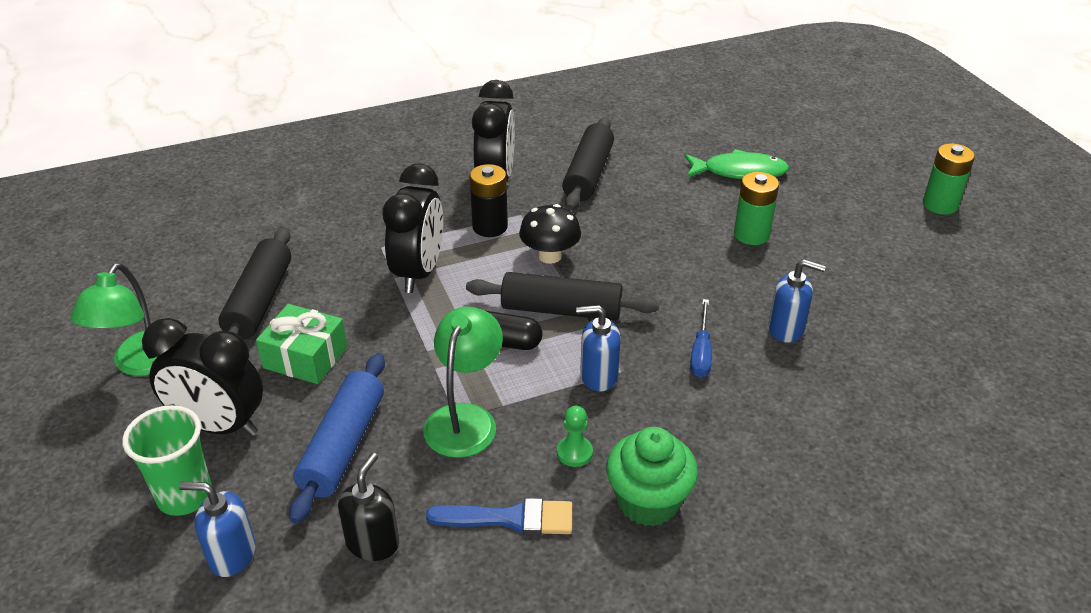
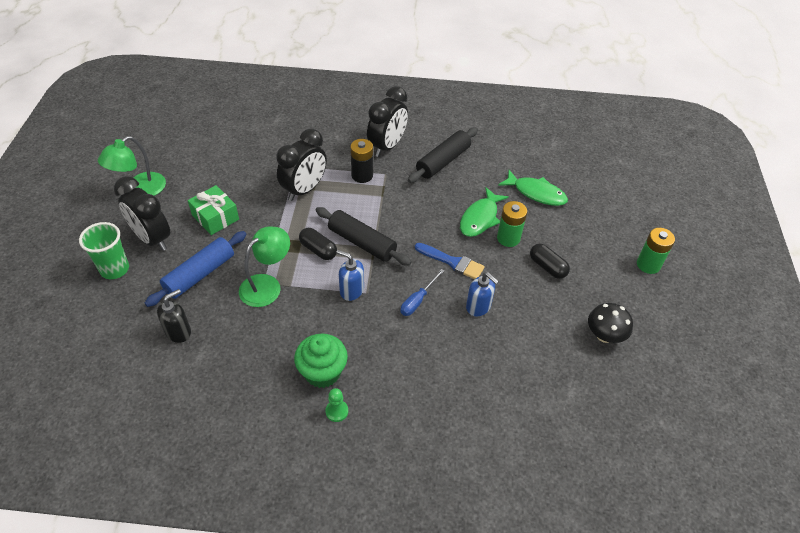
camera: 25 degrees right, 10 degrees up
(232, 555) = (115, 309): blue soap dispenser -> none
(260, 301) = (215, 175): black rolling pin -> none
(510, 518) = (249, 349): blue brush -> blue brush (452, 262)
(550, 256) = (381, 207): black mushroom -> black mushroom (604, 335)
(574, 452) = (306, 328): green pawn -> green pawn (337, 411)
(695, 224) = (480, 218): none -> green fish
(828, 250) = (547, 267): none -> black capsule

